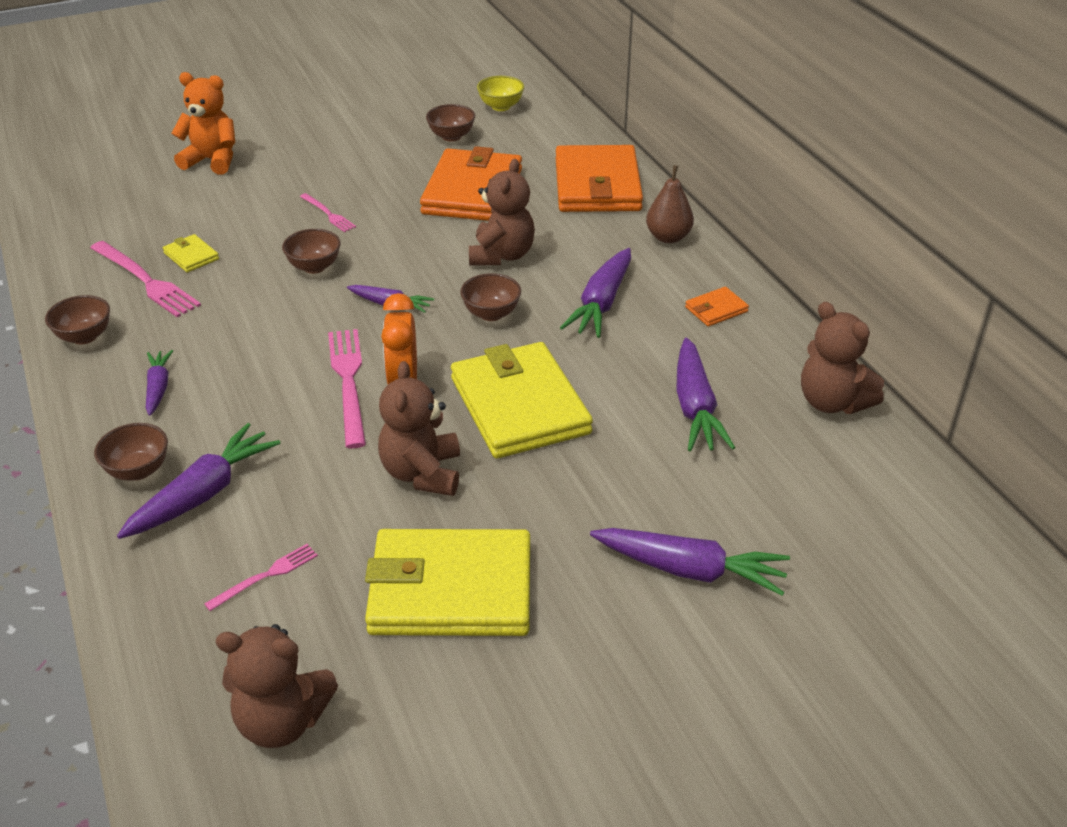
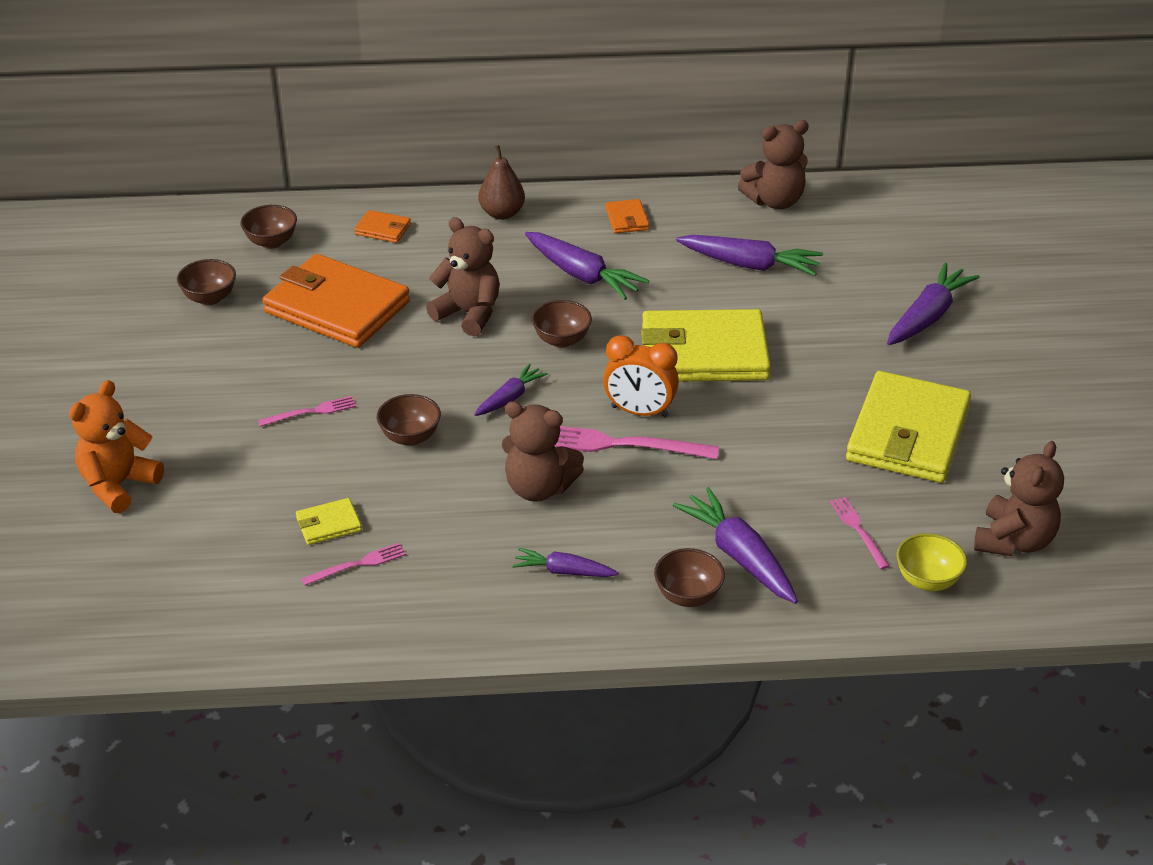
camera: 70 degrees left, 0 degrees up
(84, 337) = (441, 620): brown bowl -> brown bowl (271, 242)
(146, 281) = (357, 564): pink fork -> pink fork, size x0.55
(422, 473) = (767, 423): brown teddy bear -> brown teddy bear (539, 488)
(501, 107) = (170, 251): yellow bowl -> yellow bowl (927, 580)
(597, 185) = (383, 229): orange wallet -> orange wallet, size x0.42

